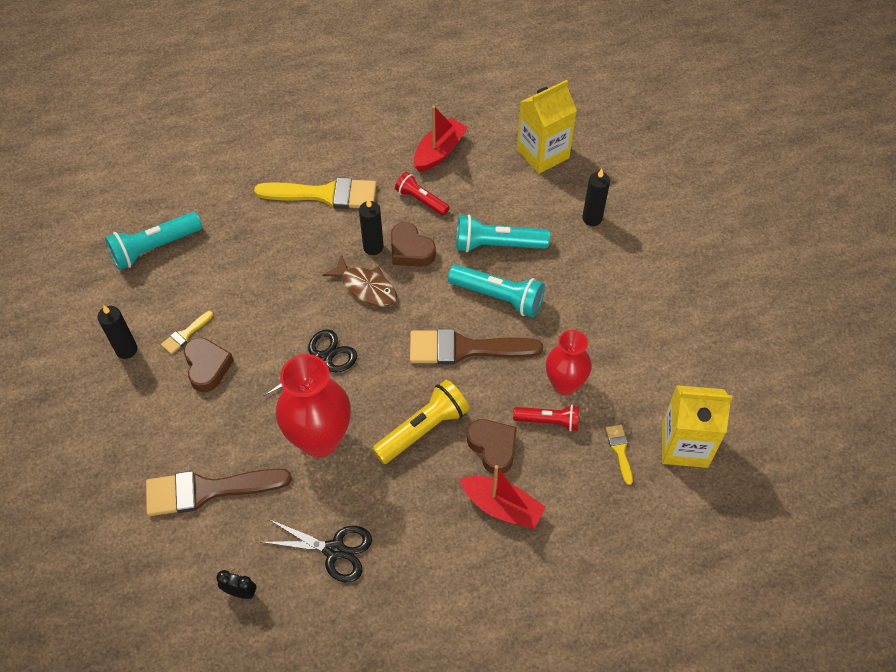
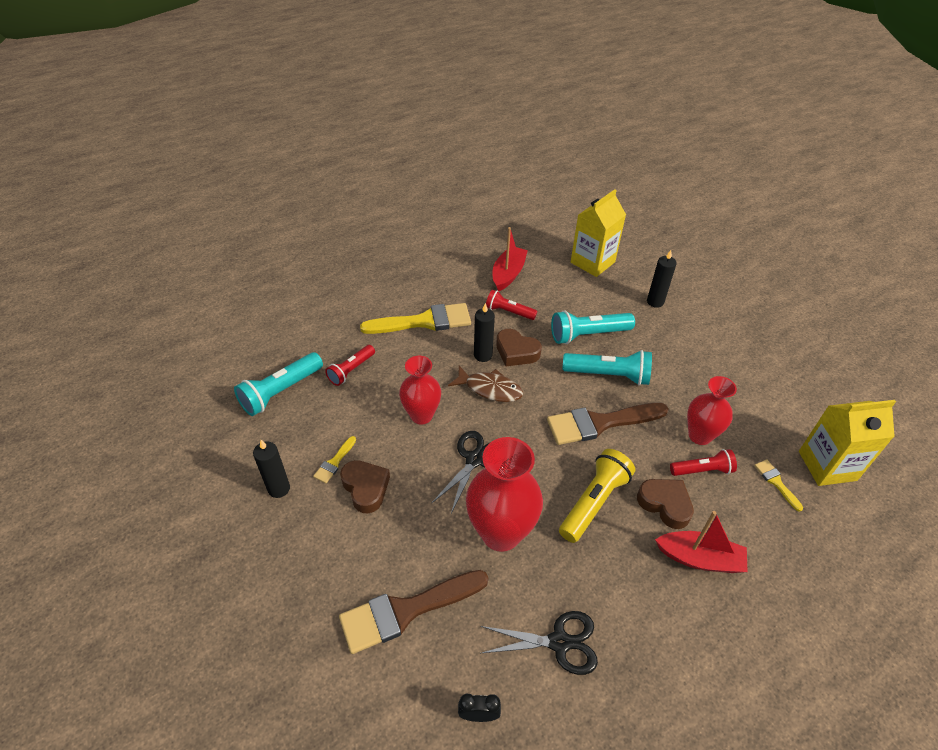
camera: 15 degrees left, 10 degrees down
(231, 237) = (351, 370): none -> red flashlight
(286, 302) = (421, 415): none -> red vase

